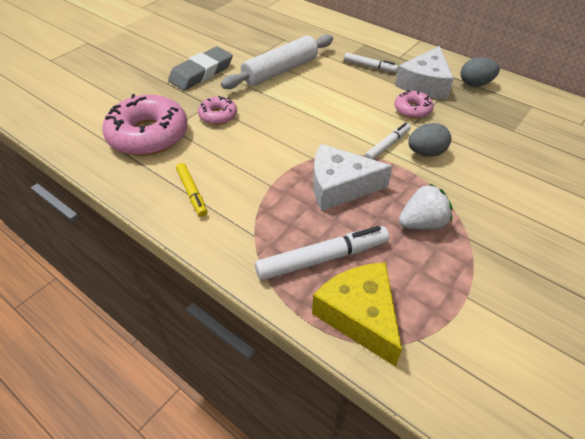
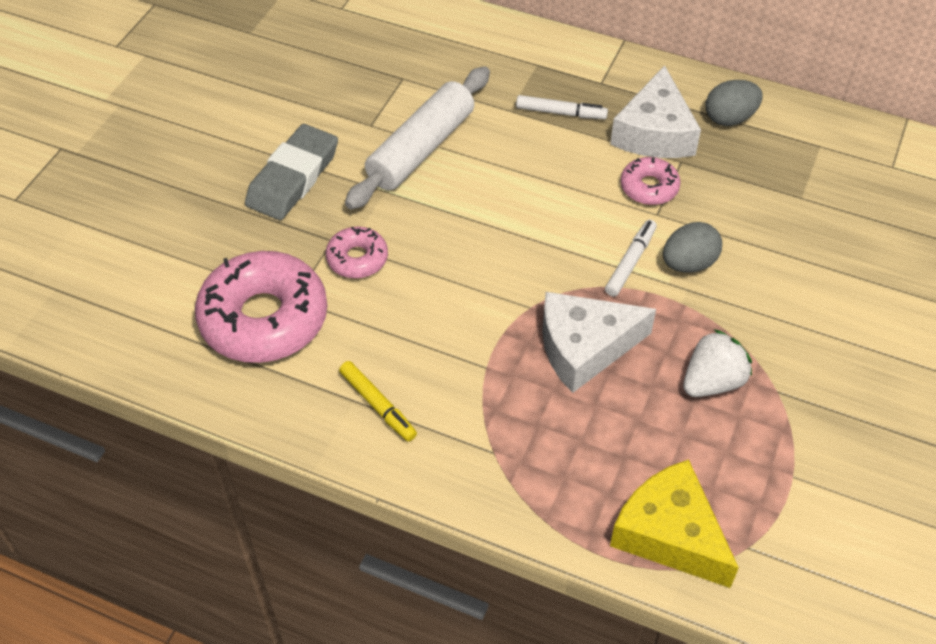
camera: 15 degrees left, 5 degrees up
(322, 258) = (597, 466): white marker -> none

